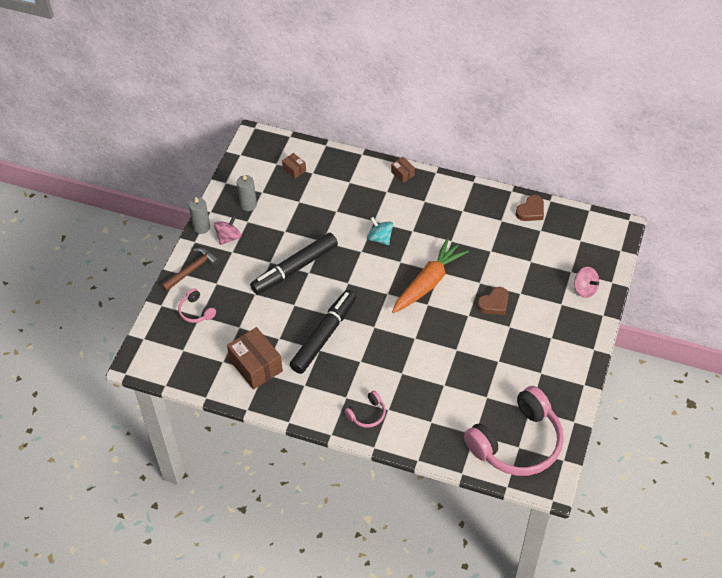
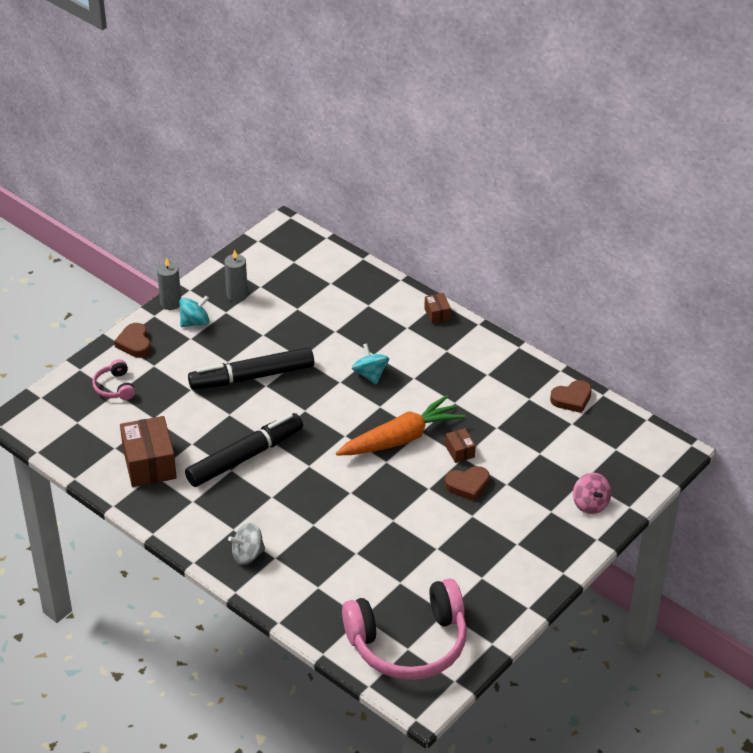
camera: 20 degrees right, 10 degrees down
(192, 270) = (134, 343): brown hammer -> brown heart
(228, 237) = (195, 322): pink spinning top -> turquoise spinning top
(294, 170) = (311, 274): brown box -> brown box (459, 451)
(367, 414) = (247, 554): pink headphones -> grey spinning top

